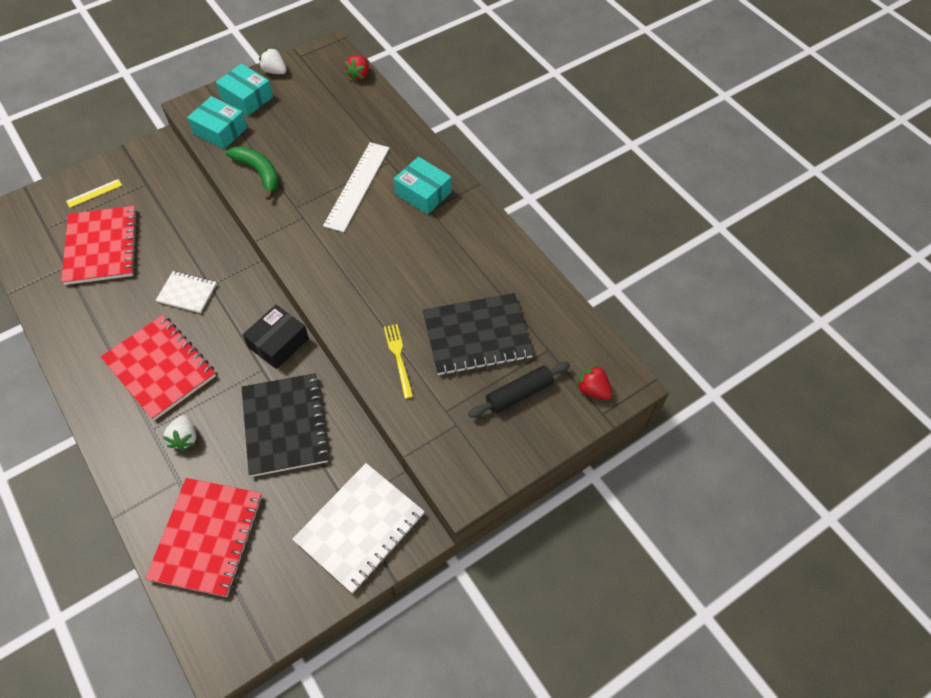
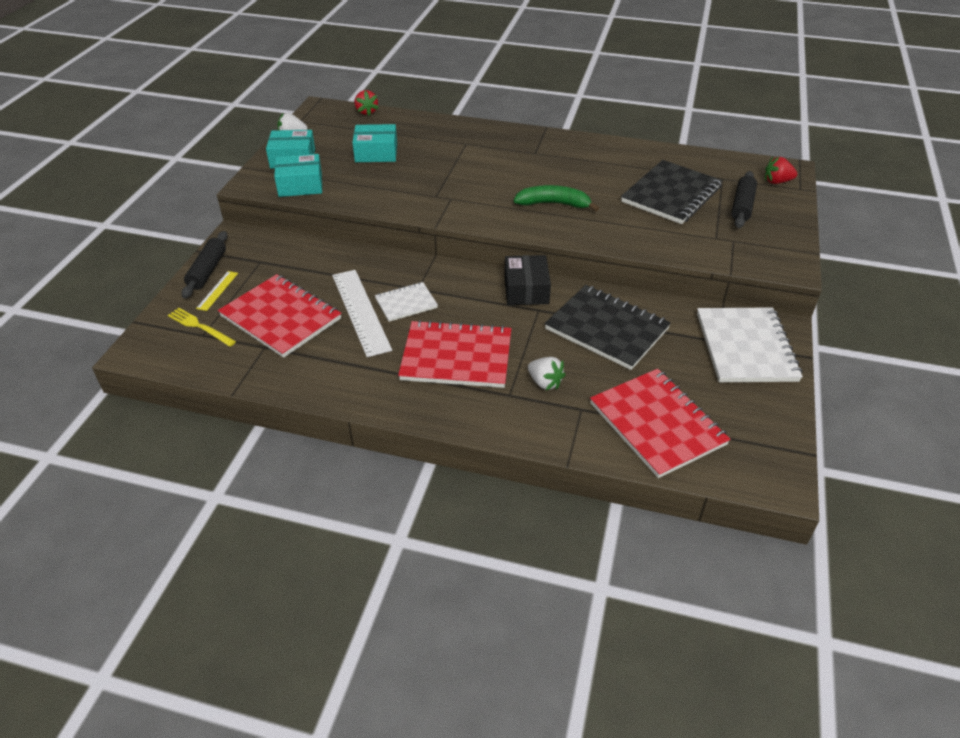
camera: 40 degrees left, 15 degrees down
(108, 169) = (207, 271): none -> black rolling pin
(259, 172) = (374, 192): green banana -> green banana (553, 204)
(357, 186) = (464, 165): white ruler -> white ruler (360, 311)
(398, 358) = (642, 231): yellow fork -> yellow fork (200, 326)
(423, 193) = (517, 147): turquoise box -> turquoise box (376, 153)

